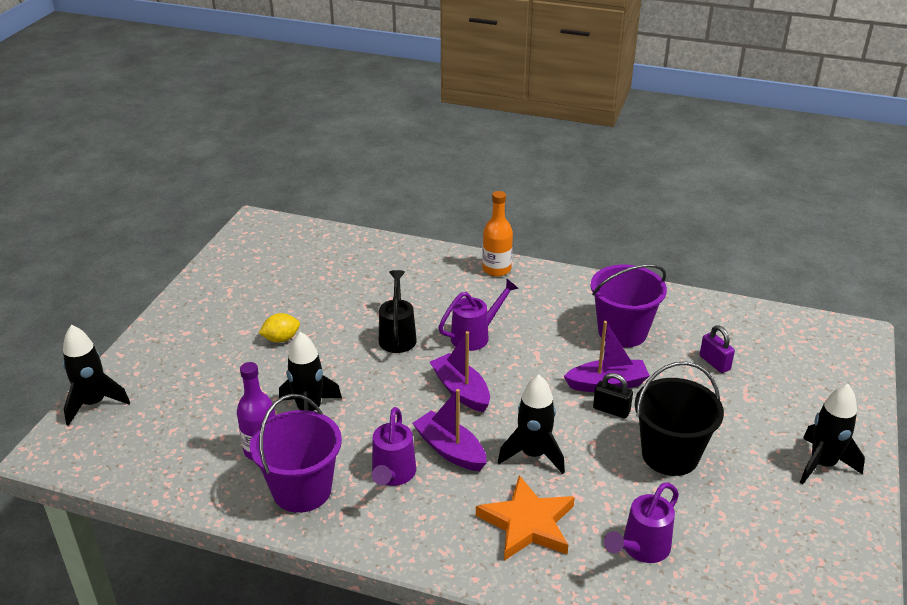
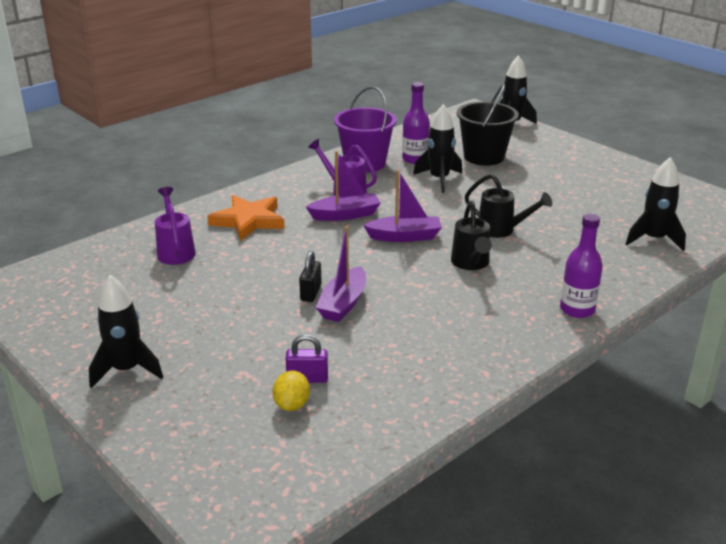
camera: 120 degrees right, 5 degrees down
(281, 339) = (536, 186): yellow lemon -> yellow lemon (292, 405)
(475, 336) = (471, 263): purple watering can -> black watering can
(496, 269) = (577, 309): orange bottle -> purple bottle
(533, 454) = (304, 242): black rocket -> black rocket (653, 239)
(611, 410) = (311, 293): black padlock -> black padlock turned 45 degrees counterclockwise
(622, 332) = (407, 344): purple bucket -> none
(670, 455) = (233, 298): black bucket -> black bucket (484, 157)

